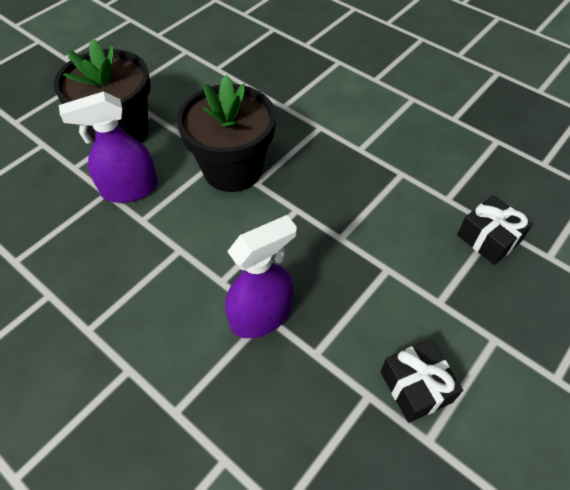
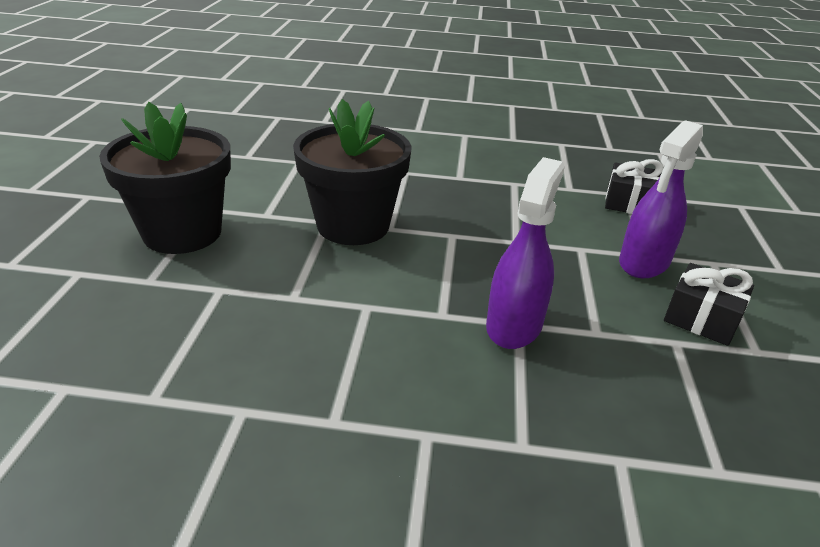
camera: 35 degrees left, 20 degrees down
(129, 189) = (248, 276): purple spray bottle -> purple spray bottle (643, 262)

